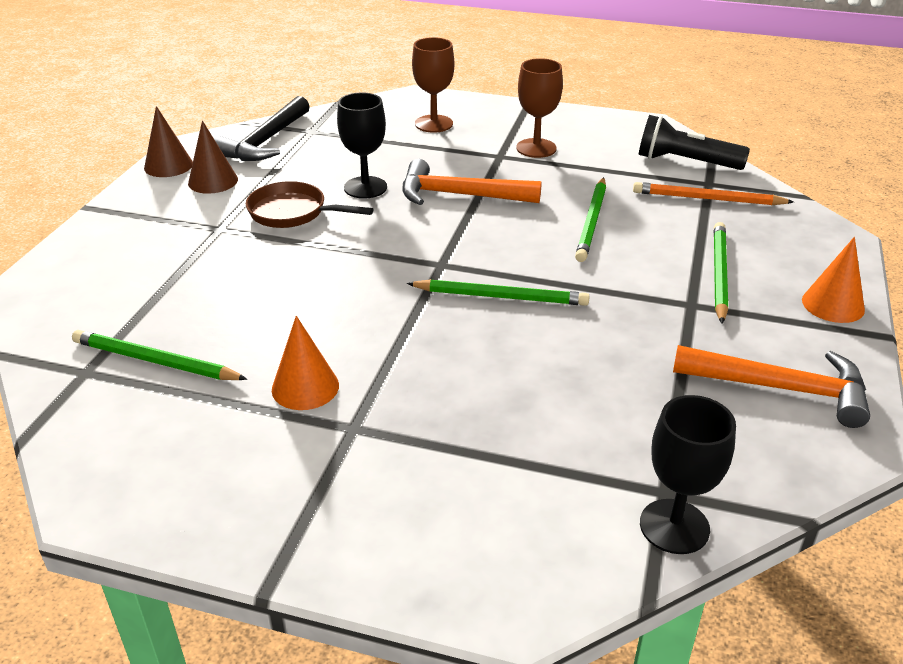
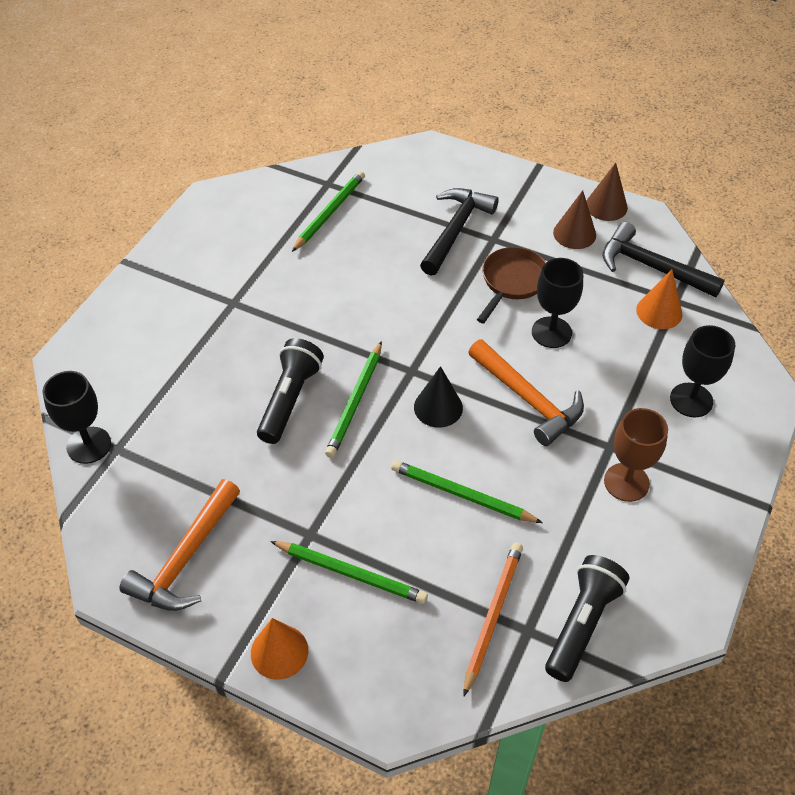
camera: 100 degrees right, 15 degrees up
(201, 254) = (455, 230): none -> black hammer
(305, 387) = (280, 281): orange cone -> orange cone (659, 312)
(434, 124) = (691, 400): brown goblet -> black goblet
(459, 195) = (528, 399): orange hammer -> orange hammer turned 120 degrees clockwise
(488, 243) = (438, 407): none -> black cone
(515, 346) = (290, 399): none -> black flashlight

